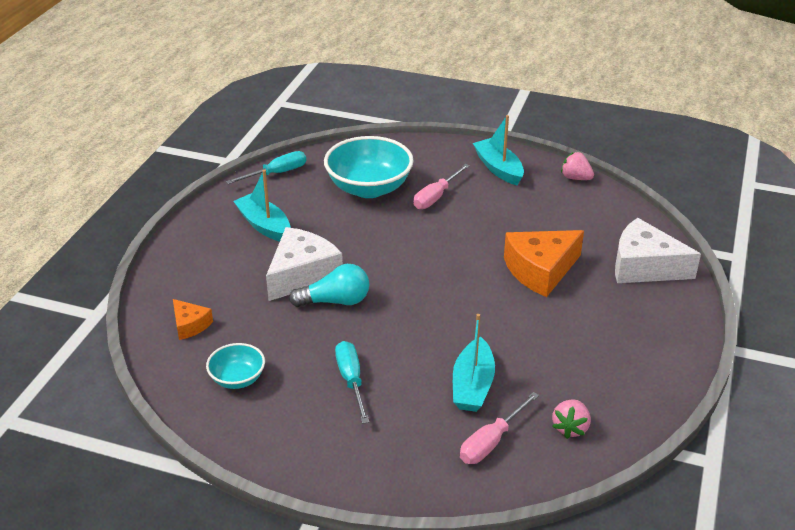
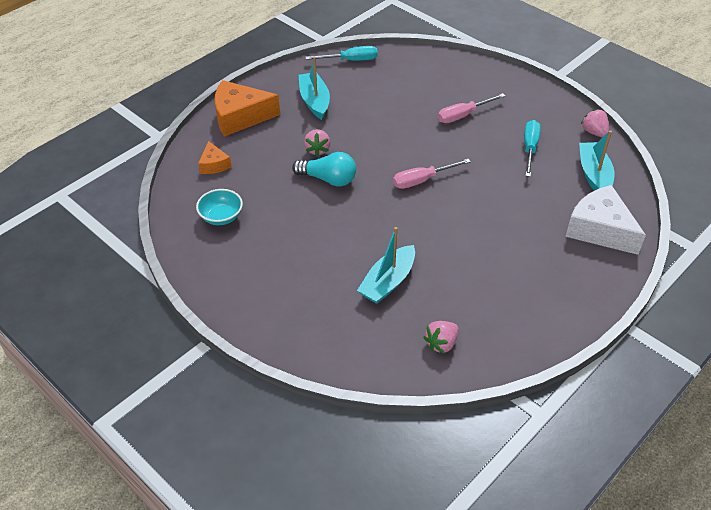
camera: 25 degrees right, 10 degrees up
(302, 274) = (317, 150): white cheese -> pink strawberry
(351, 380) = (300, 246): turquoise screwdriver -> turquoise screwdriver (530, 148)
(369, 188) = (414, 93): turquoise bowl -> none
(491, 442) = (372, 332): pink screwdriver -> pink screwdriver (422, 180)
(498, 168) = (532, 105): turquoise boat -> turquoise boat (594, 175)
(540, 270) = (507, 205): orange cheese -> orange cheese (240, 117)

